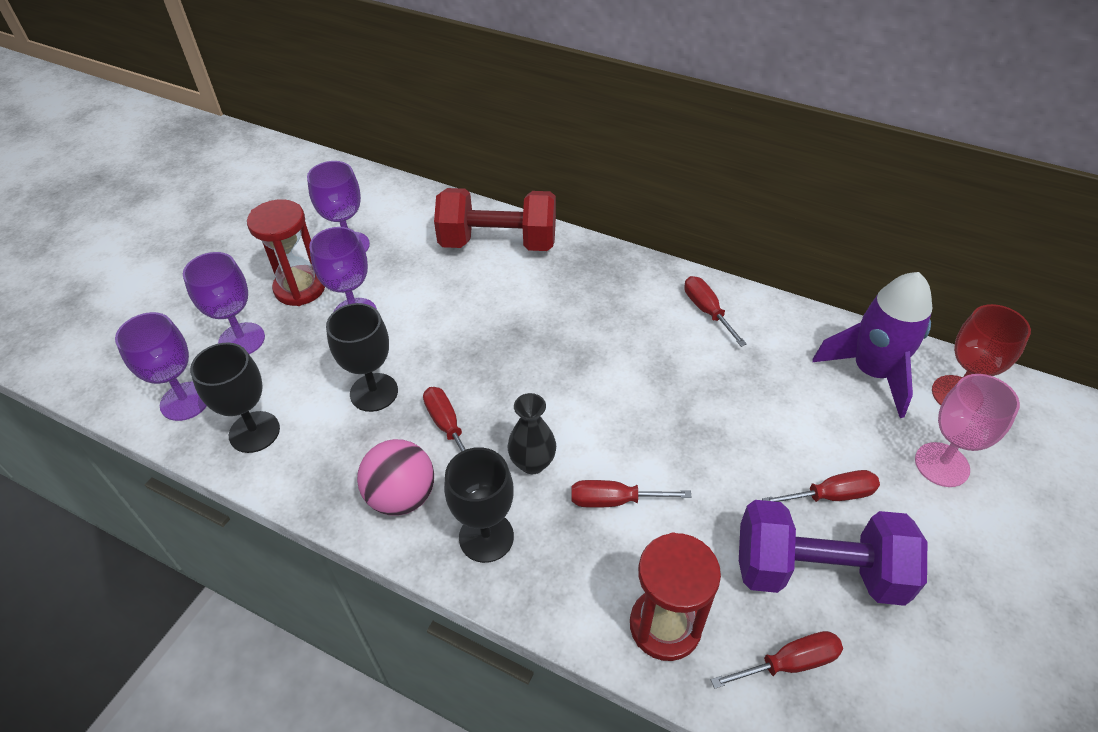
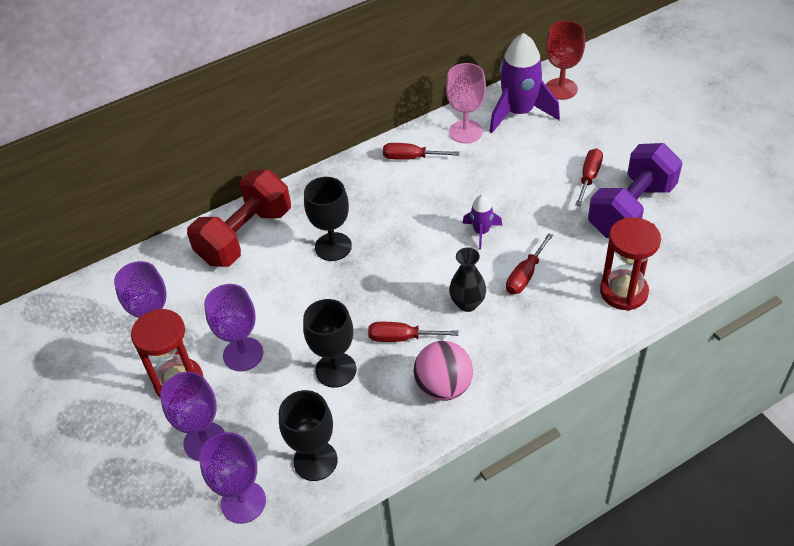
camera: 55 degrees left, 0 degrees up
(486, 537) = (508, 352): black goblet -> black goblet (333, 247)
(648, 425) = (481, 232): none -> purple rocket
(789, 663) = (676, 250): red screwdriver -> none
(942, 464) = (600, 122): pink goblet -> pink goblet (466, 132)

